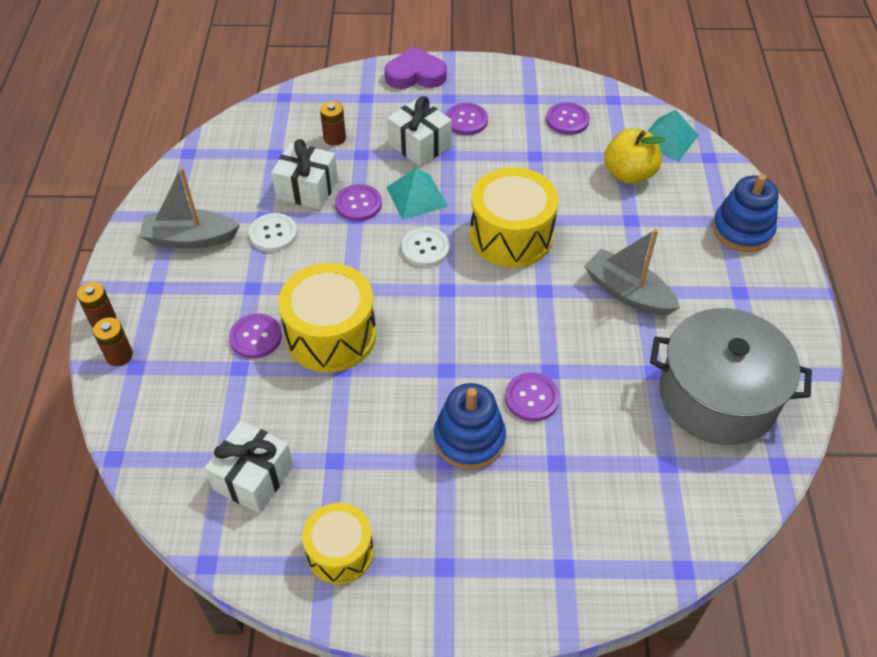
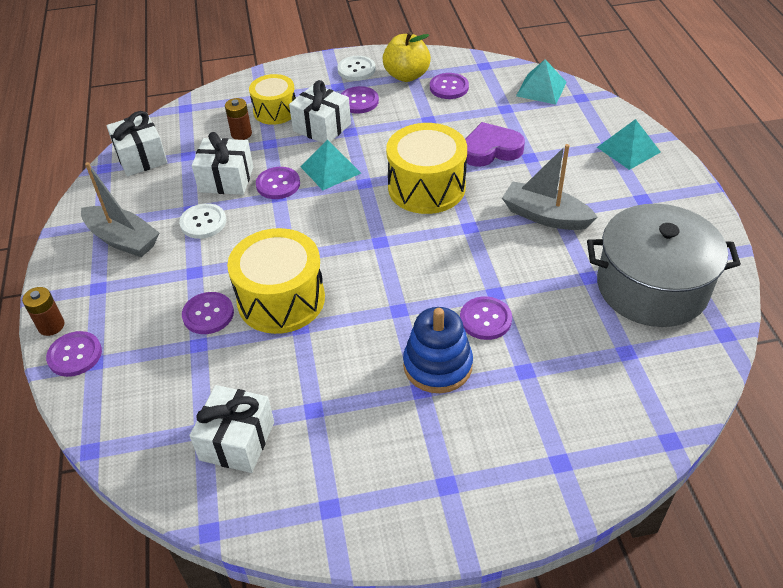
camera: 10 degrees left, 5 degrees down
(119, 355) = (75, 355): brown battery -> purple button
(190, 238) = (123, 240): grey boat -> grey boat turned 135 degrees counterclockwise
(227, 148) = (141, 157): none -> white gift
(340, 552) = (341, 492): yellow drum -> yellow drum (275, 111)
(415, 75) = (302, 72): purple heart -> purple heart (490, 150)
(425, 248) = (350, 211): white button -> white button (356, 69)
(629, 174) = (516, 121): yellow apple -> yellow apple (406, 75)
(742, 230) = (628, 149): blue stacking toy -> turquoise pyramid

